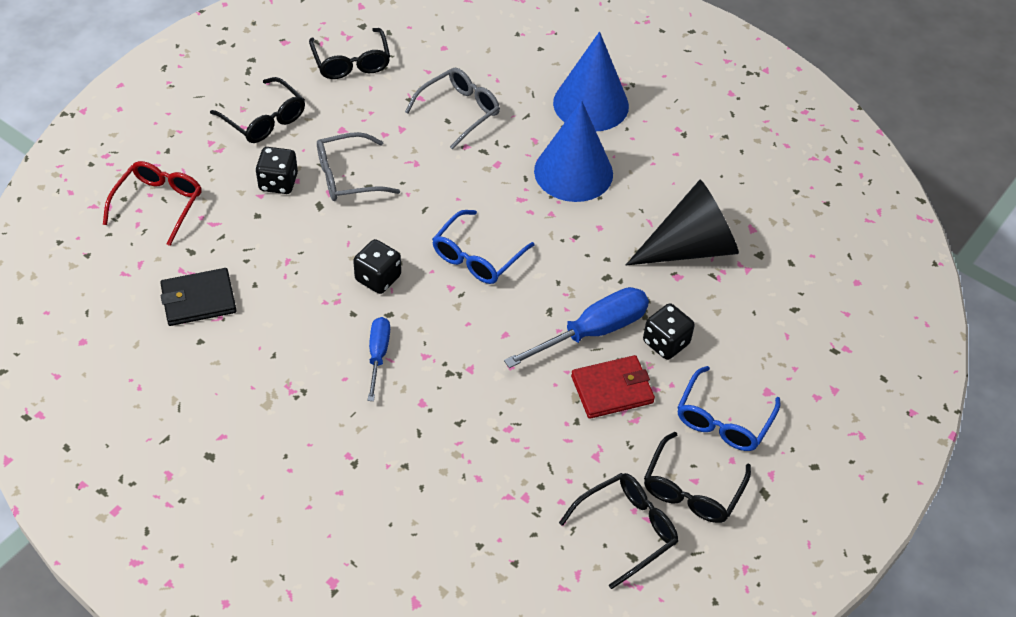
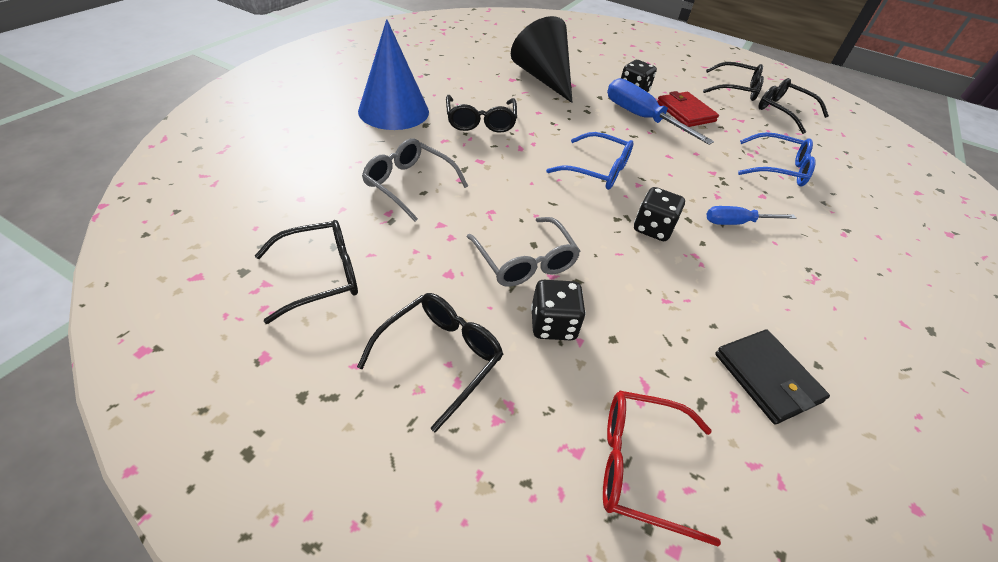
camera: 100 degrees left, 5 degrees down
(573, 172) = (480, 121): blue cone -> black glasses
(723, 420) = (679, 77): blue glasses -> blue glasses (778, 168)

